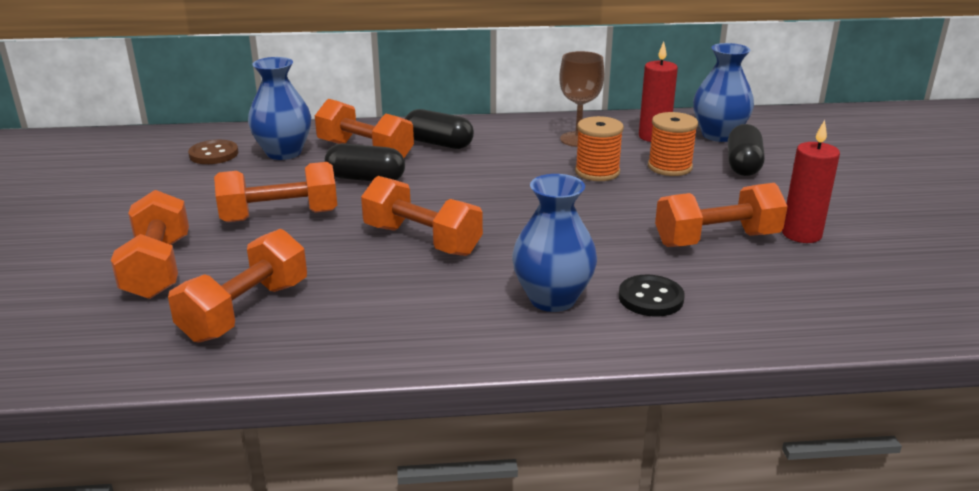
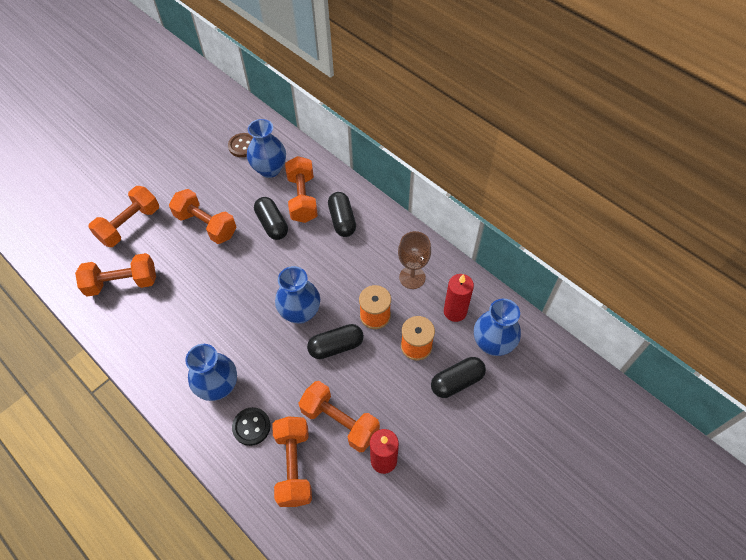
camera: 50 degrees right, 30 degrees up
(422, 240) = (230, 296): orange dumbbell -> orange dumbbell (294, 466)
(524, 208) = (300, 312): none -> blue vase
(606, 205) = (336, 346): none -> black capsule

